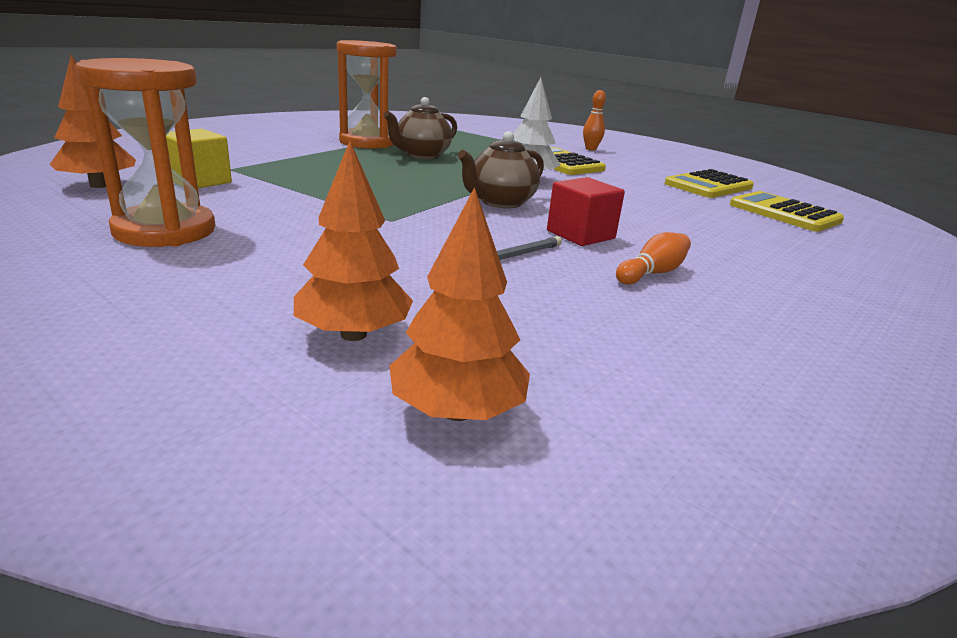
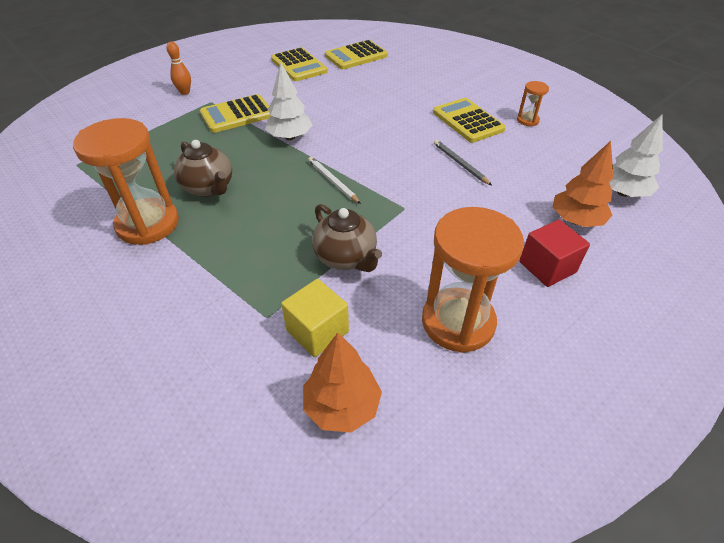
camera: 80 degrees left, 20 degrees up
(442, 192) = (332, 181): none -> white pencil
(457, 411) = (623, 192): orange tree -> white tree
(500, 202) = (354, 156): brown teapot -> brown teapot (346, 258)
(580, 235) = (414, 133): red cube -> red cube (547, 267)
(652, 273) = (468, 121): orange bowling pin -> yellow calculator
(708, 330) = (527, 120): none -> orange hourglass

